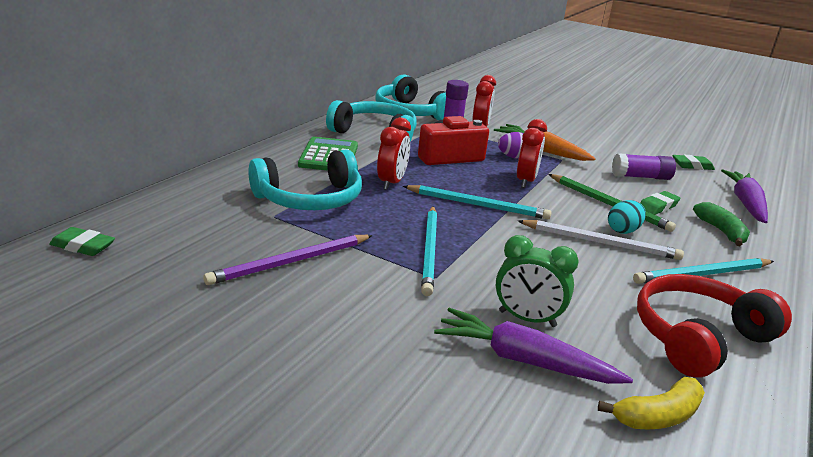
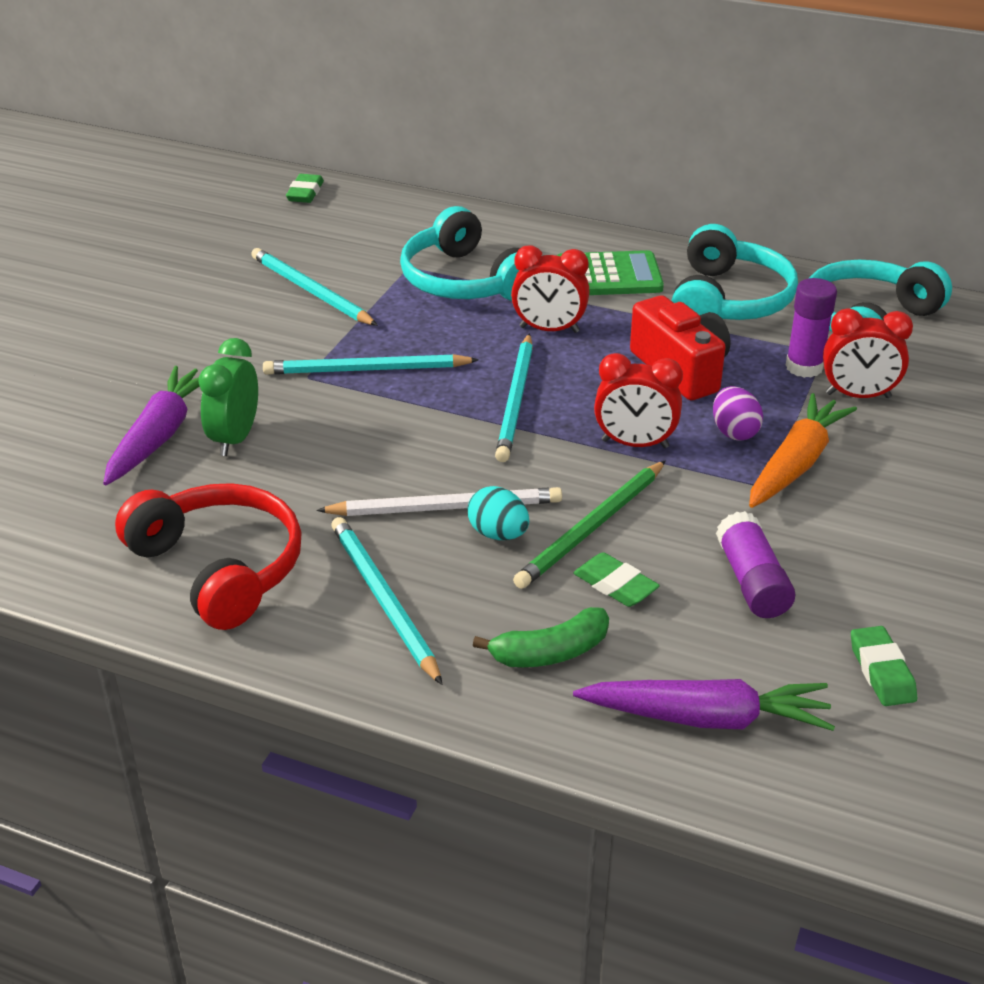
camera: 85 degrees right, 10 degrees up
(290, 262) = (311, 291): purple pencil -> turquoise pencil
(601, 243) = (446, 508): white pencil -> white pencil turned 105 degrees counterclockwise
(658, 416) = (78, 516): yellow banana -> none

